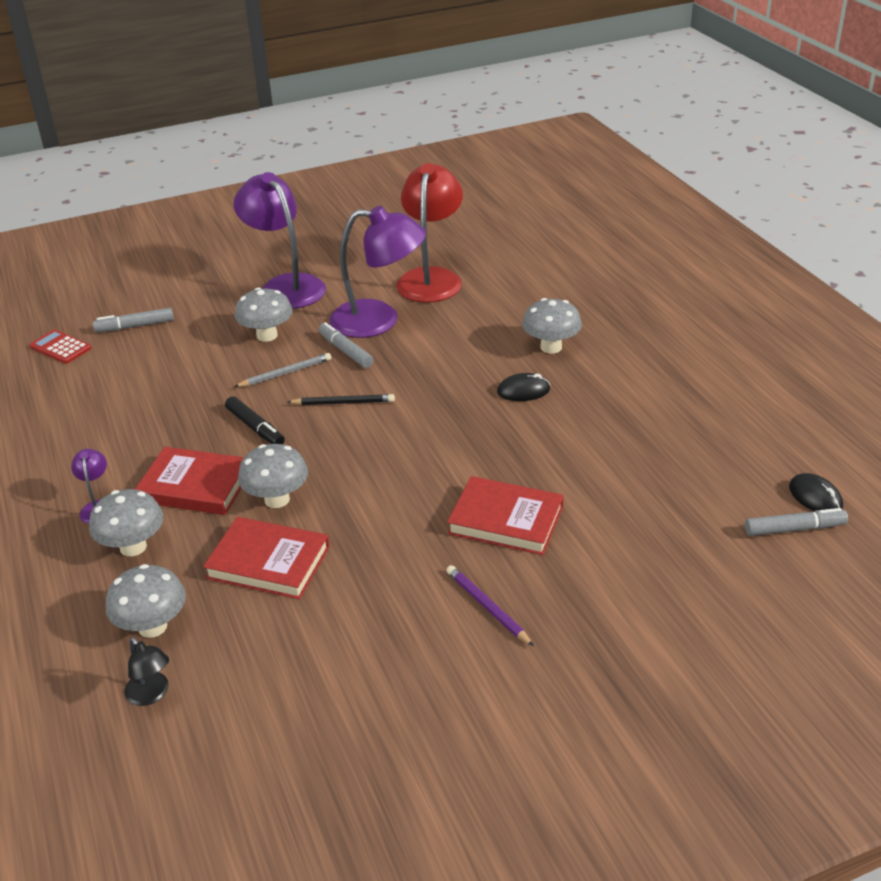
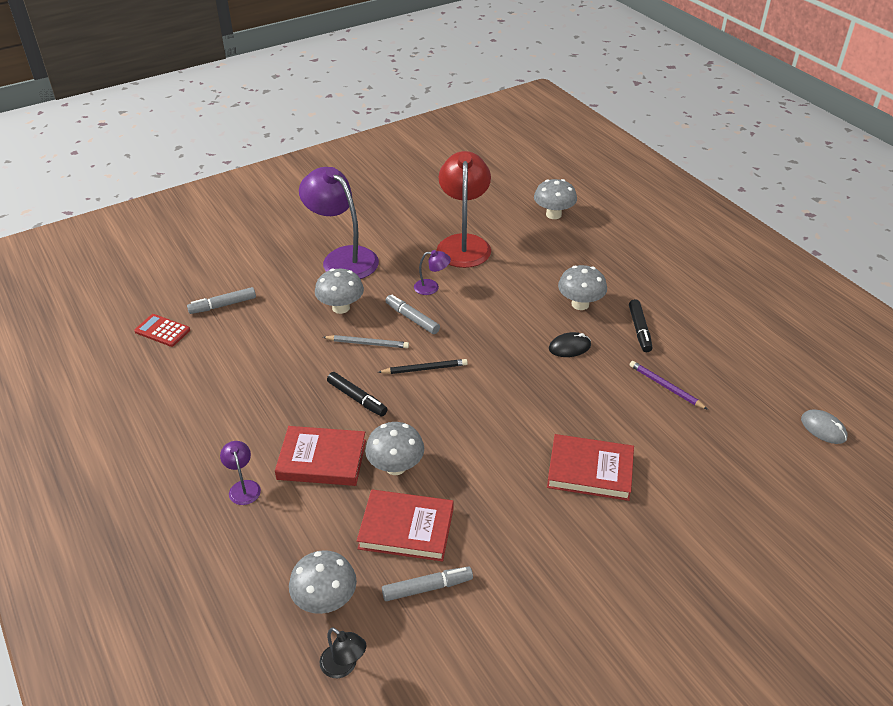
camera: 10 degrees left, 5 degrees up
(133, 547) = (285, 524): grey mushroom -> grey mushroom (553, 214)
(285, 373) = (367, 343): grey pencil -> grey pencil turned 45 degrees clockwise
(379, 320) = (432, 287): purple lamp -> purple lamp, size x0.43
(487, 607) = (598, 553): purple pencil -> purple pencil (666, 387)
(615, 378) = (639, 330): none -> black marker
(794, 529) = (815, 459): grey marker -> grey marker (427, 588)
(815, 497) = (823, 428): black mouse -> grey mouse

